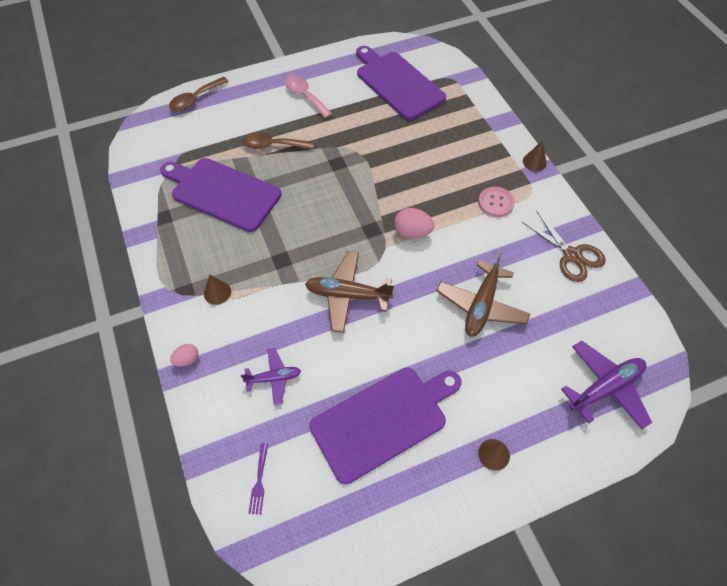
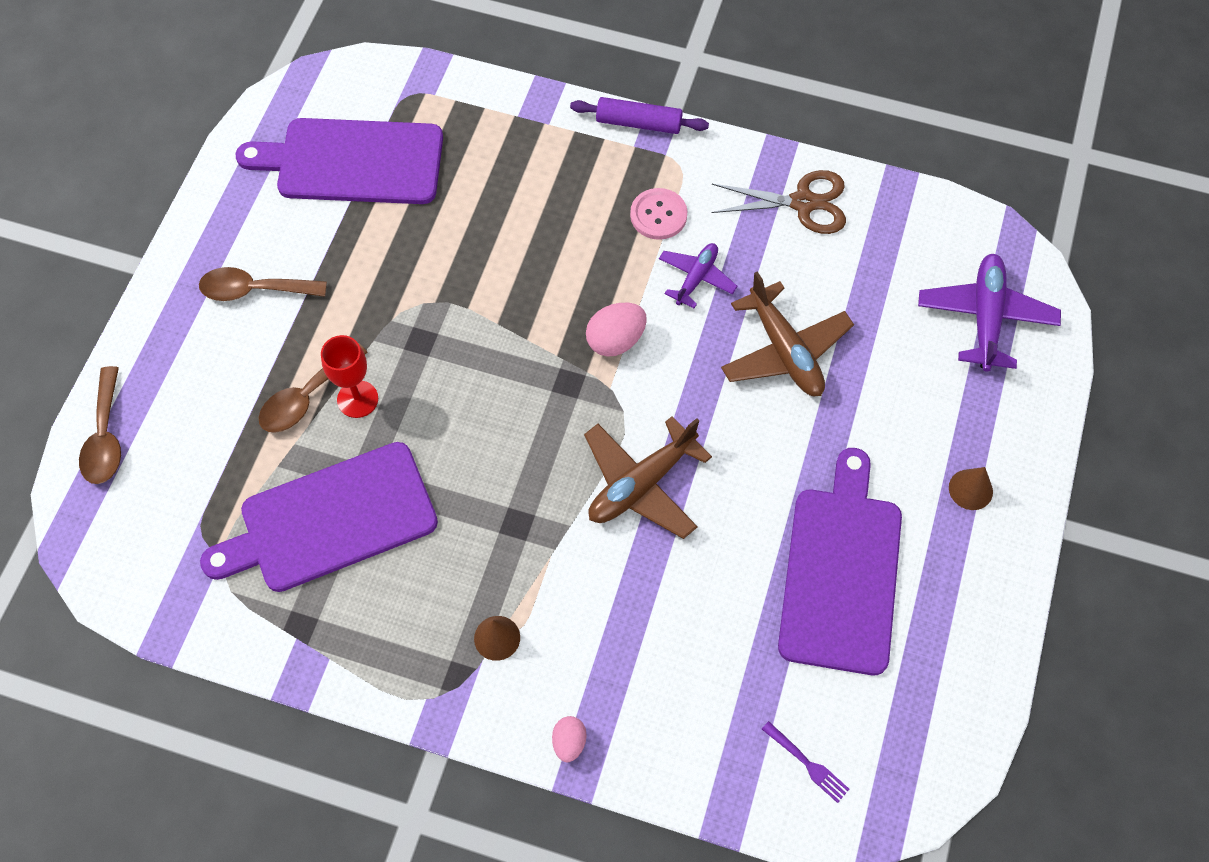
camera: 50 degrees left, 5 degrees up
(274, 378) = (685, 654): purple plane -> purple plane (696, 278)
(288, 162) = (357, 399): none -> red goblet
(305, 96) = (254, 290): pink spoon -> brown spoon
(534, 162) = (639, 123): brown cone -> purple rolling pin

